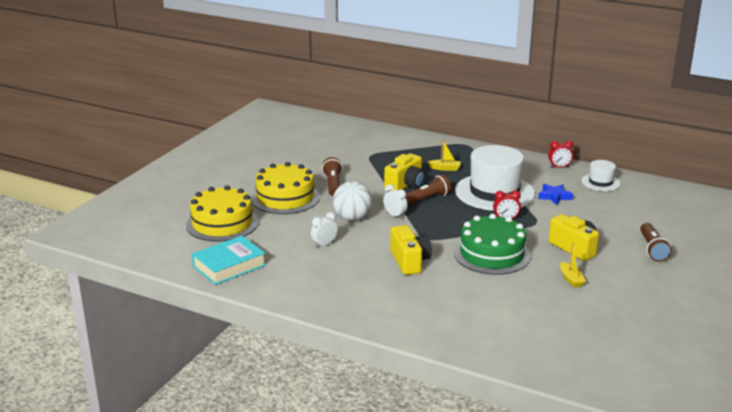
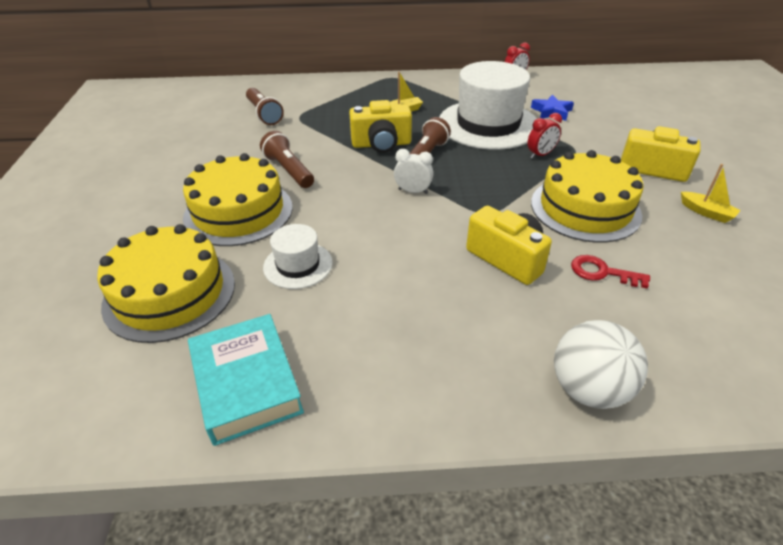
camera: 30 degrees left, 15 degrees up
(229, 266) = (246, 383): turquoise book -> turquoise book turned 45 degrees counterclockwise
(324, 244) = (366, 274): white clock -> none
(352, 218) = (362, 214): white ball -> white ball (588, 389)
(406, 185) = (381, 144): yellow camera -> yellow camera turned 75 degrees clockwise
(456, 283) = (602, 272): none -> red key
(492, 254) = (585, 208): green cake -> yellow cake
(600, 182) = (571, 84): white hat -> white hat (298, 265)
(652, 249) = (718, 144): brown flashlight -> brown flashlight (264, 114)

